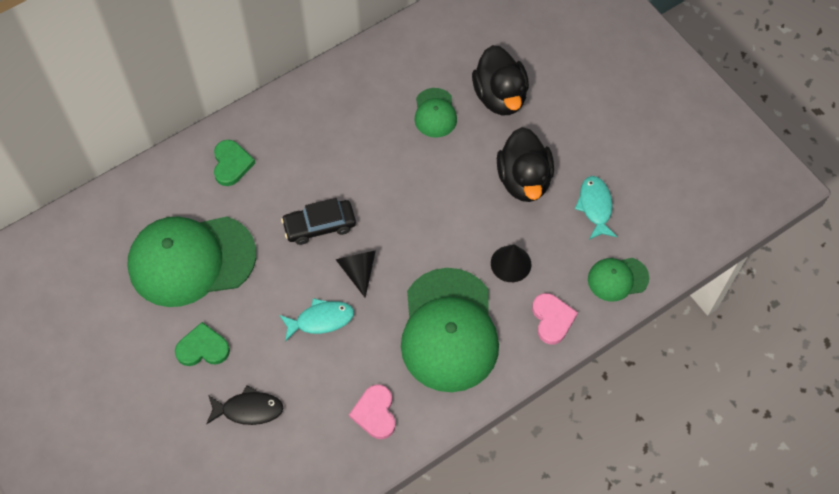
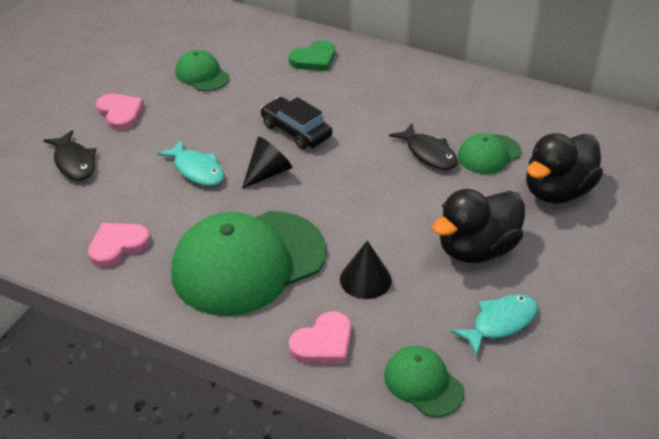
camera: 60 degrees right, 20 degrees down
(191, 260) = (202, 75): green cap -> green cap, size x0.48
(203, 348) = (120, 113): green heart -> pink heart
(408, 151) = (428, 154): none -> black fish

